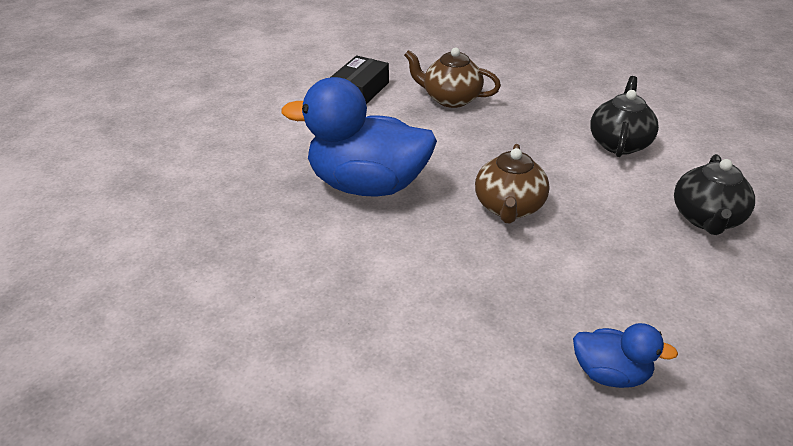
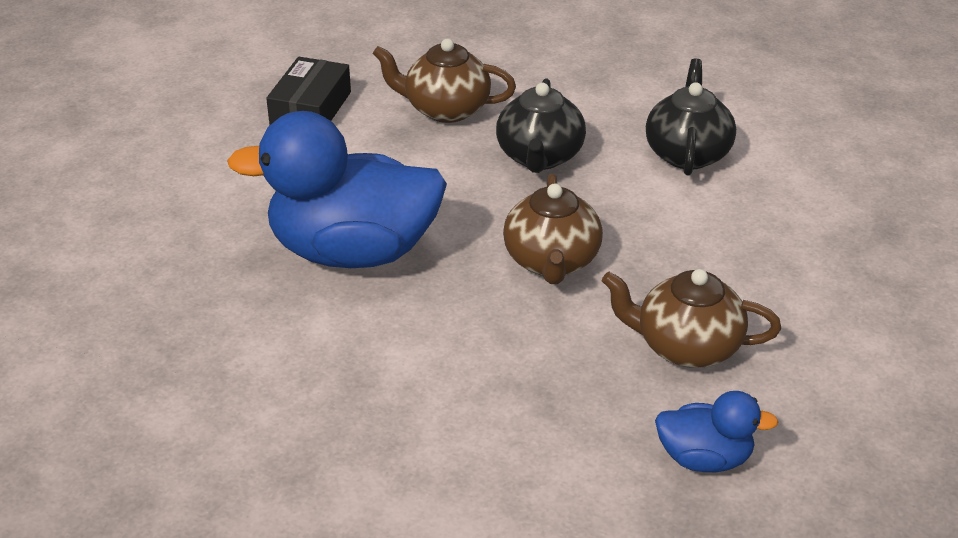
camera: 10 degrees left, 0 degrees up
(604, 282) = (685, 347): none -> brown teapot
(706, 219) = (807, 248): black teapot -> black teapot (539, 157)

